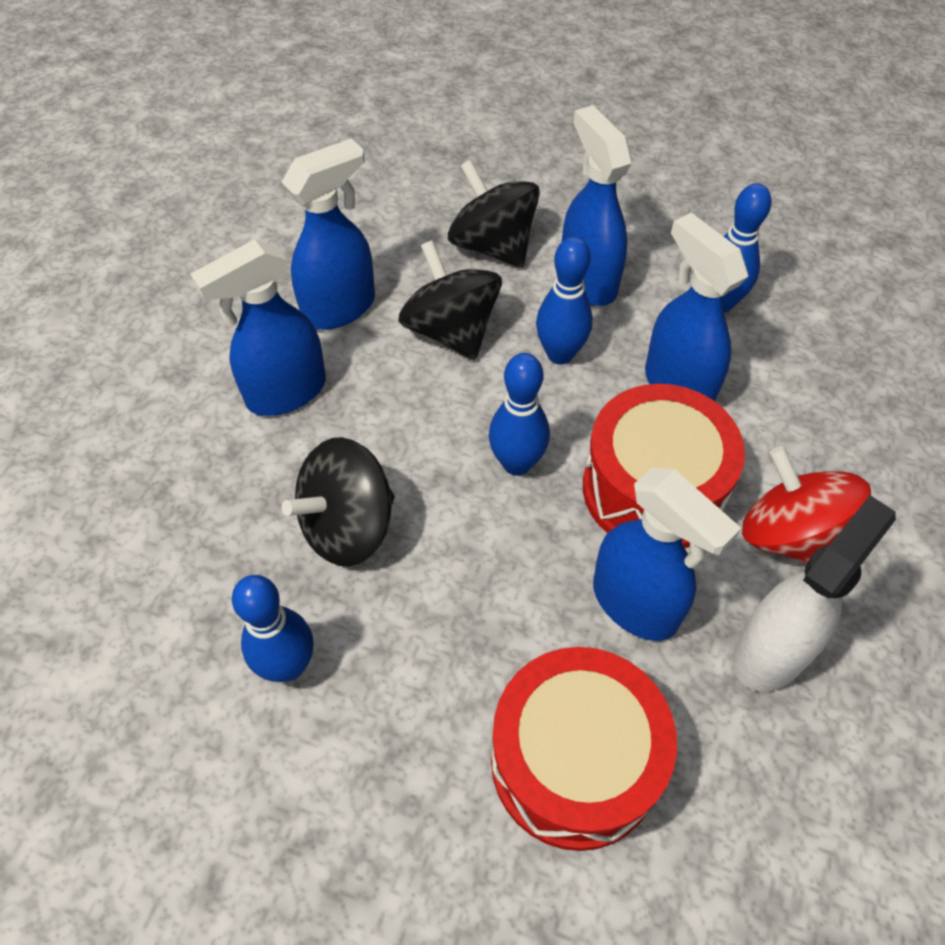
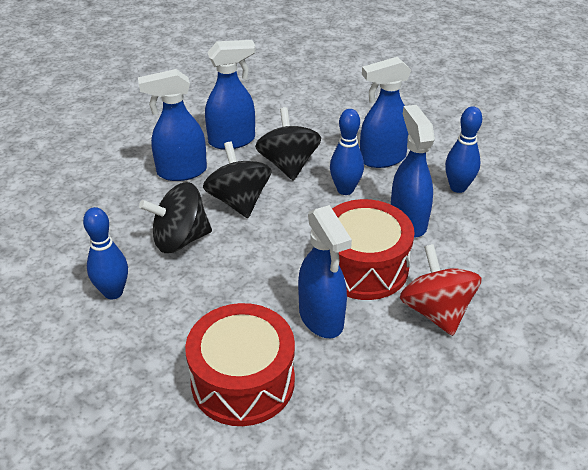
camera: 20 degrees right, 15 degrees down
(493, 245) = (335, 130): black spinning top -> black spinning top (239, 201)
(517, 463) = (290, 234): blue bowling pin -> none
(587, 280) = (382, 159): blue spray bottle -> blue spray bottle turned 105 degrees counterclockwise
(772, 650) = (392, 363): white spray bottle -> none

